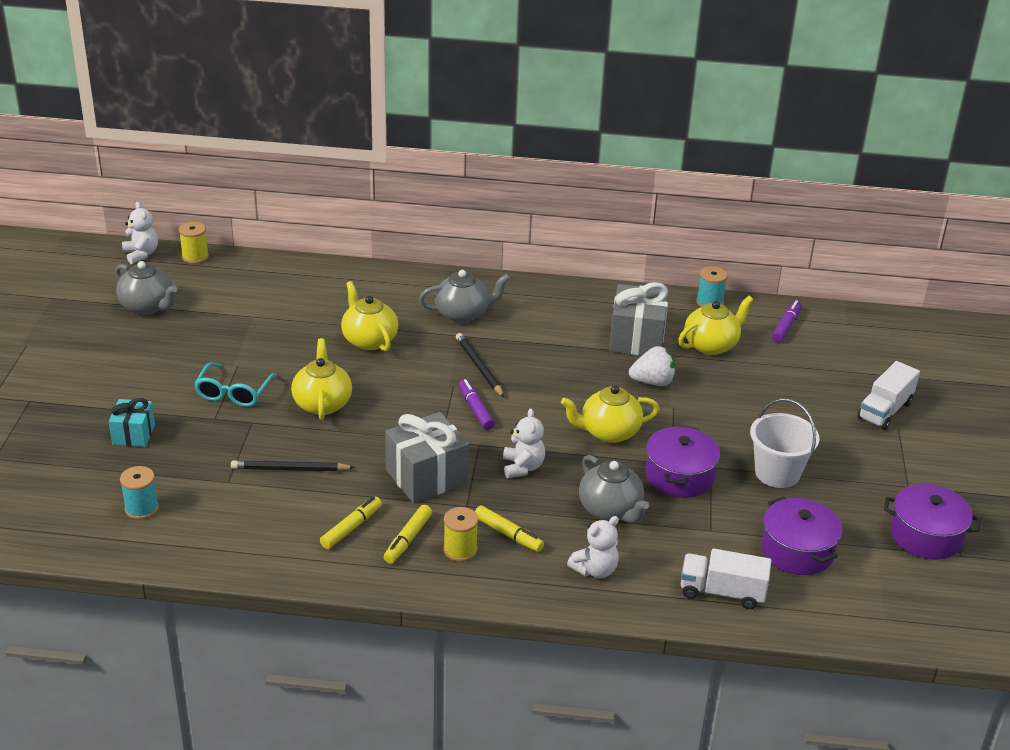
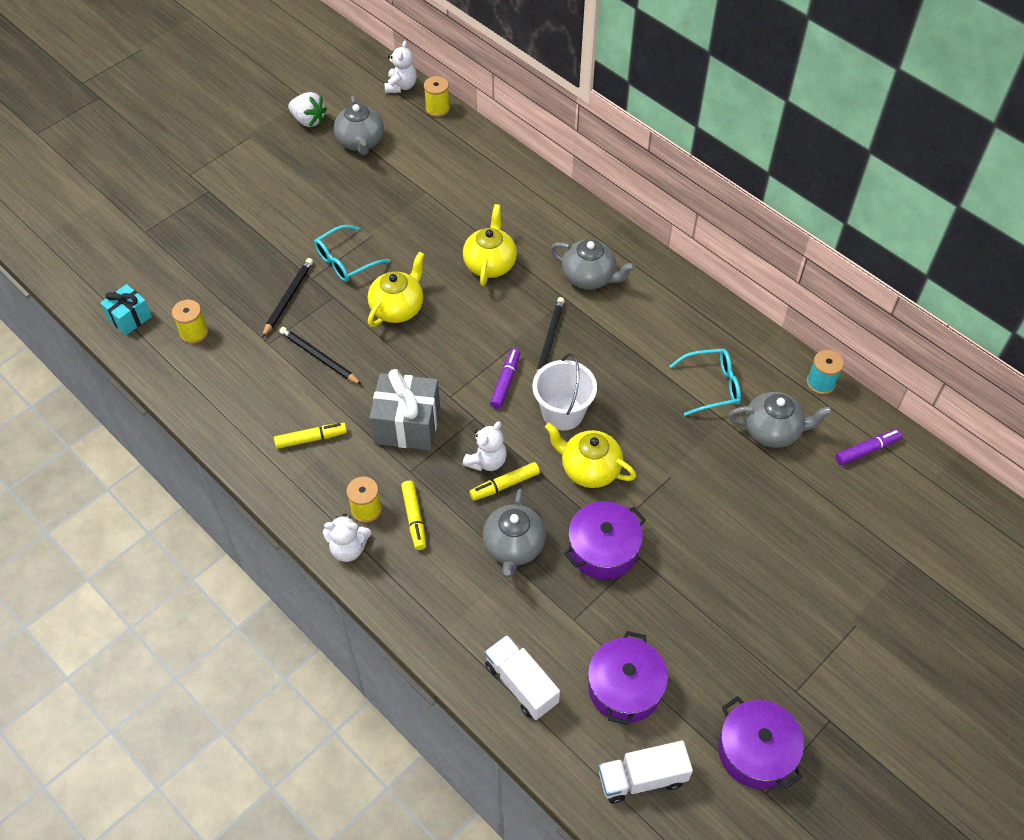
camera: 40 degrees right, 20 degrees up
(134, 434) = (246, 261): turquoise gift -> turquoise gift (130, 318)
(141, 508) = (194, 332): turquoise spool -> yellow spool
(209, 442) = (288, 298): none -> black pencil
(408, 539) = (339, 475): yellow marker -> yellow marker (504, 485)
(595, 570) = (445, 595): white teddy bear -> white teddy bear (348, 548)
(637, 339) = (712, 386): grey gift -> turquoise glasses
(653, 382) = (679, 440): white strawberry -> white strawberry (308, 120)
(711, 345) = (773, 431): yellow teapot -> grey teapot
(777, 473) = (690, 600): white bucket -> white bucket (563, 413)
(885, 411) = (863, 599): white truck -> white truck (642, 778)

